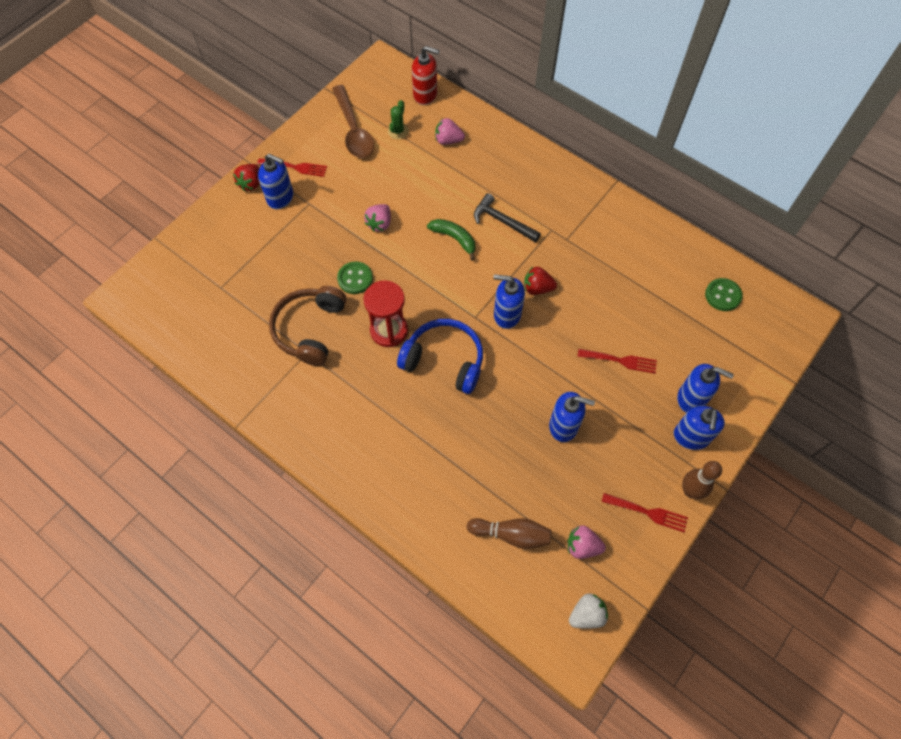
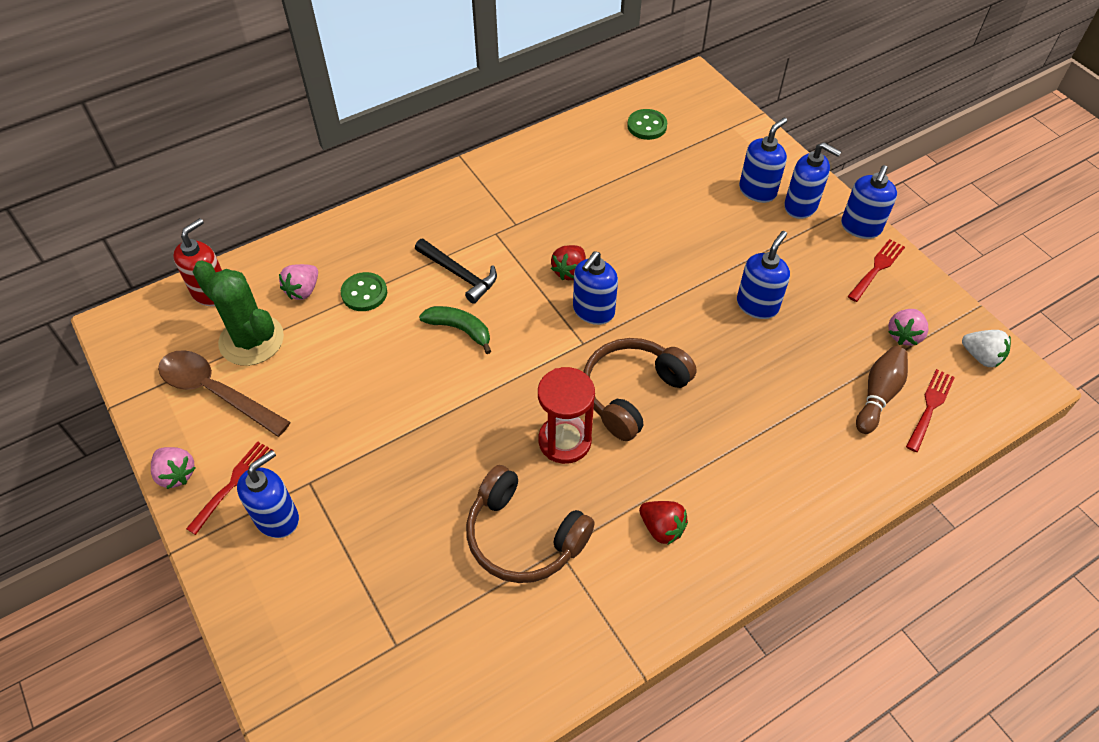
camera: 70 degrees left, 10 degrees down
(251, 183) = (226, 553): red strawberry -> red strawberry (661, 528)
(353, 130) = (215, 391): brown spoon -> brown spoon turned 150 degrees counterclockwise
(355, 279) = (466, 458): green button -> green button (364, 293)
(379, 224) = (392, 404): pink strawberry -> pink strawberry (176, 474)
(398, 131) = (251, 340): green cactus -> green cactus, size x2.06
(444, 360) = (632, 393): blue headphones -> brown headphones
(454, 239) = (460, 329): green banana -> green banana turned 60 degrees clockwise
(502, 221) = (459, 274): black hammer -> black hammer turned 105 degrees counterclockwise
(586, 614) = (981, 357): white strawberry -> white strawberry turned 135 degrees clockwise
(620, 360) = (693, 230): red fork -> red fork (930, 407)
(690, 491) = (860, 227): brown bowling pin -> blue soap dispenser

